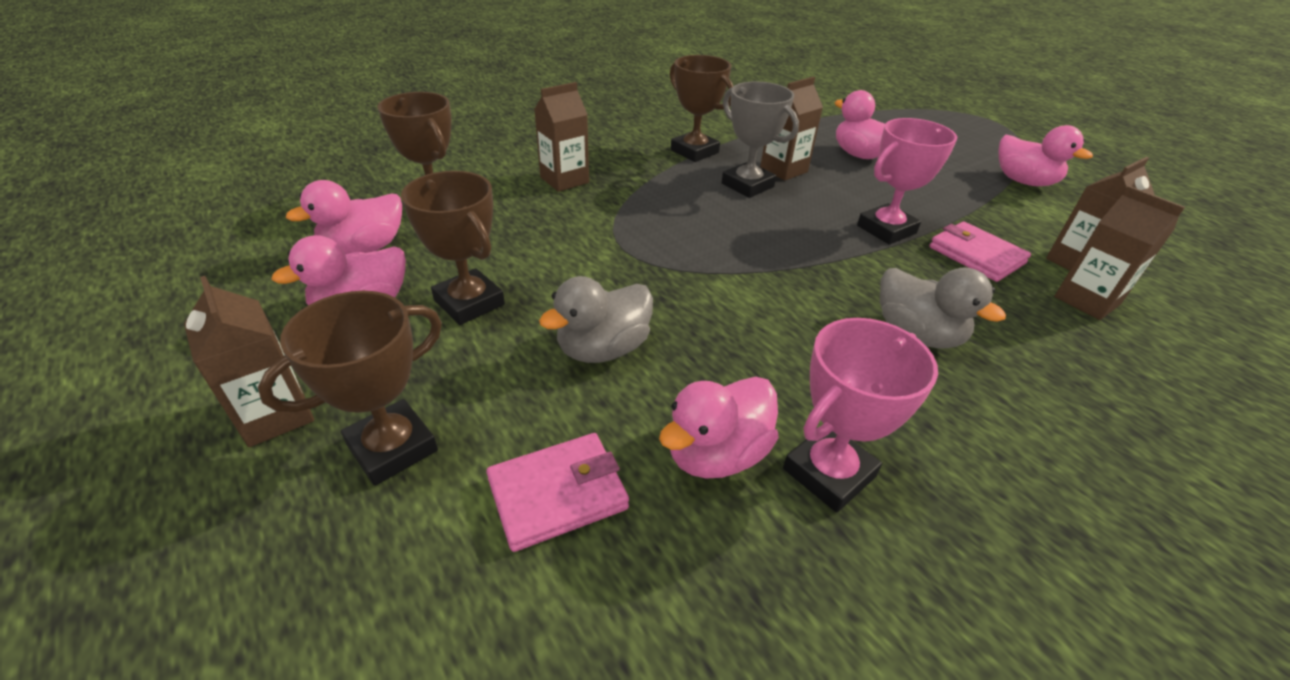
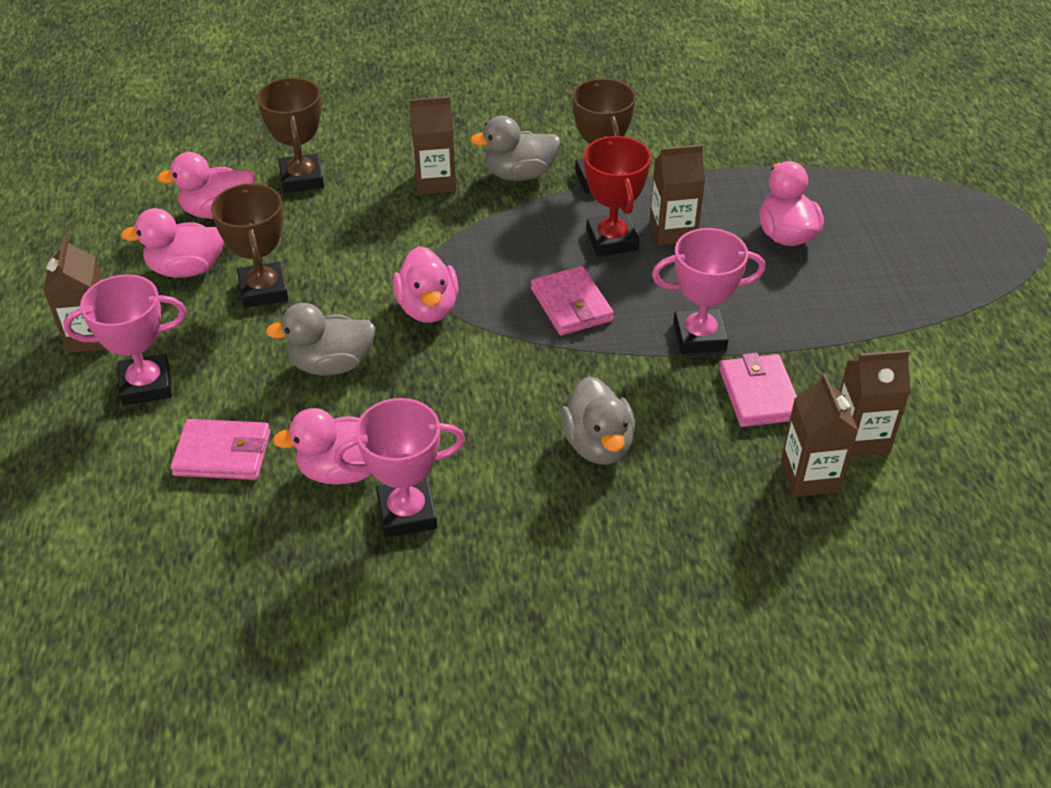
camera: 30 degrees right, 5 degrees up
(392, 447) = (146, 385): brown trophy -> pink trophy
(630, 161) = (519, 174): none -> grey duck
(747, 185) = (612, 240): grey trophy -> red trophy
(768, 235) = (571, 305): none -> pink wallet
(1023, 181) = (947, 329): pink duck -> pink duck (428, 308)

